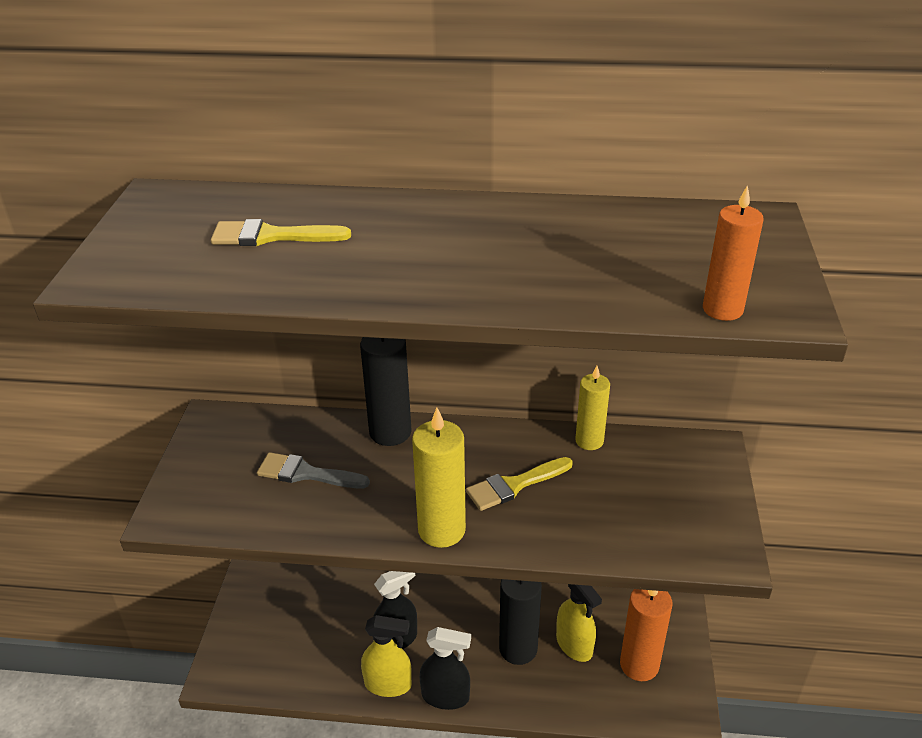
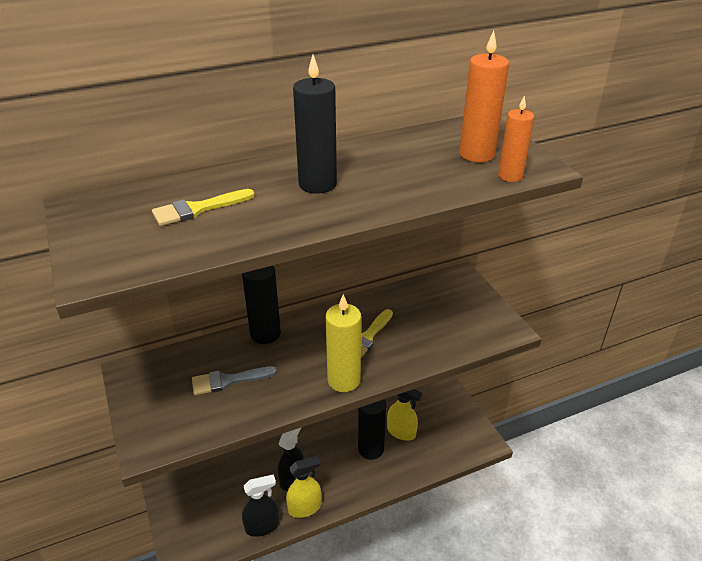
camera: 30 degrees left, 0 degrees up
(439, 245) = (317, 184): none -> black candle
(445, 696) = (345, 497): black spray bottle -> black spray bottle (262, 526)
(589, 441) = (391, 295): yellow candle -> none
(639, 665) = (443, 427): orange candle -> orange candle (476, 154)

